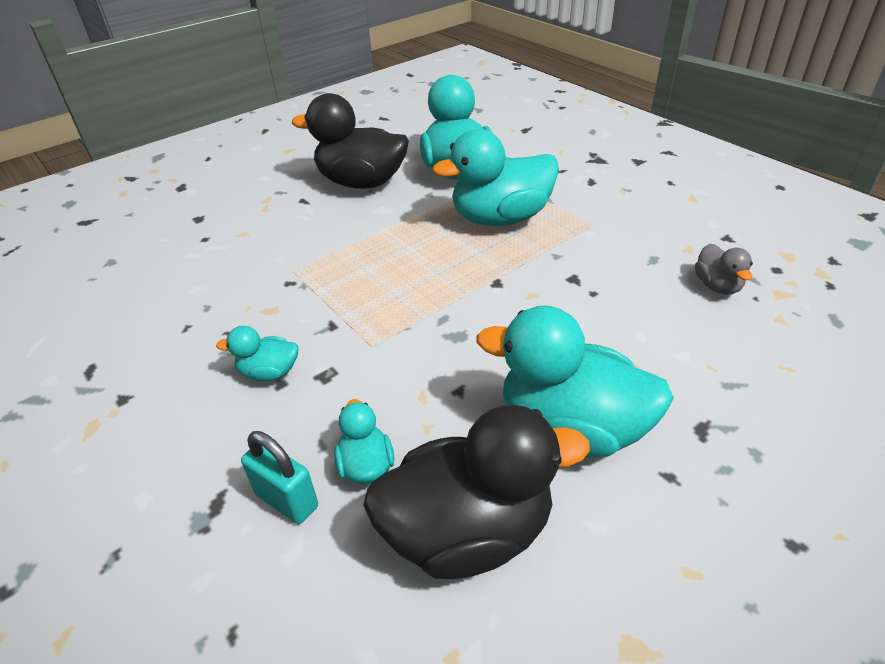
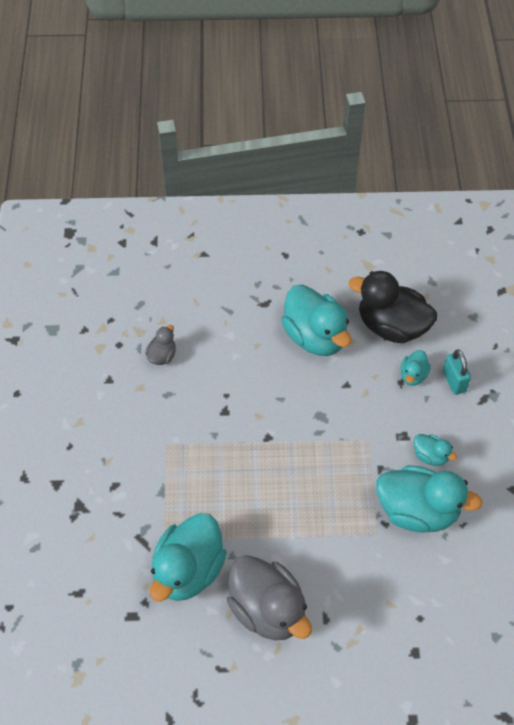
camera: 145 degrees left, 15 degrees up
(361, 182) = (268, 610): black duck -> grey duck
(500, 218) = (212, 491): turquoise duck -> turquoise duck (417, 511)

